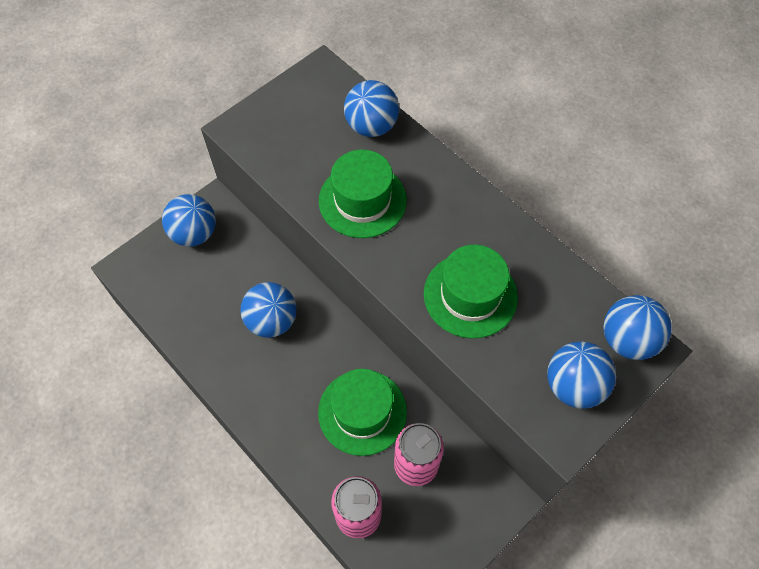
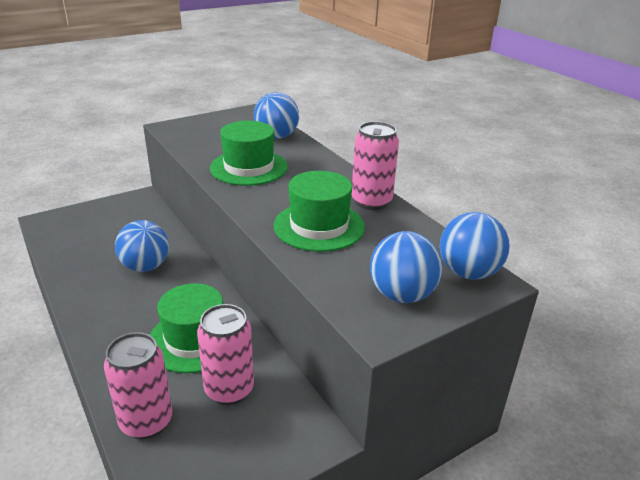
camera: 10 degrees right, 30 degrees down
(194, 233) = (114, 210): blue ball -> none
(512, 240) = (371, 201): none -> pink can

